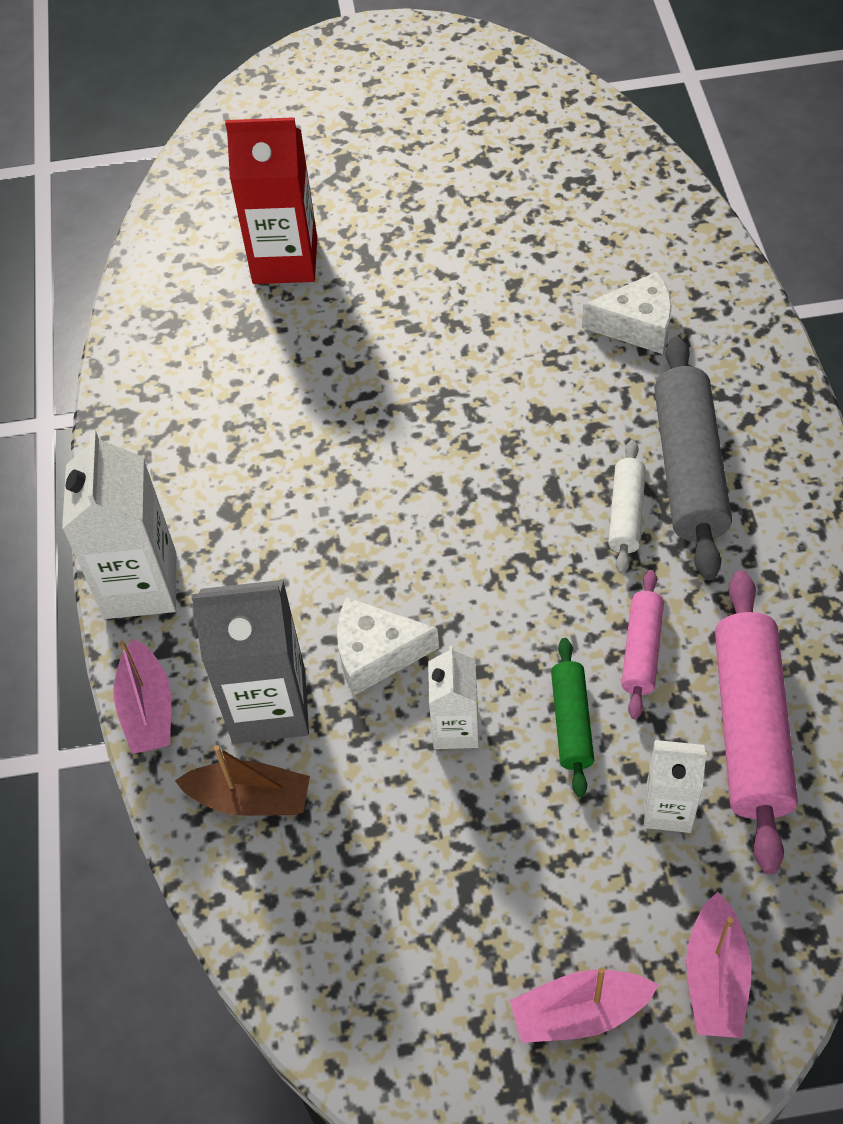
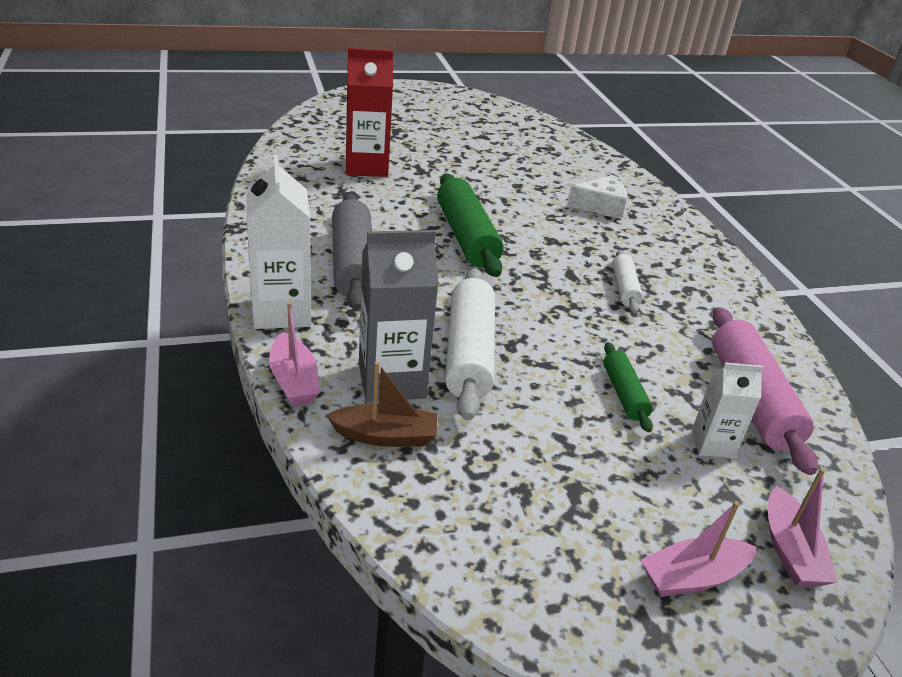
camera: 15 degrees left, 20 degrees down
(376, 653) = (468, 353): white cheese -> white rolling pin
(413, 414) = (467, 237): none -> green rolling pin
(455, 728) = (539, 396): white carton -> none
(641, 650) = (659, 356): pink rolling pin -> none
(688, 469) = (657, 269): grey rolling pin -> grey rolling pin (352, 263)

